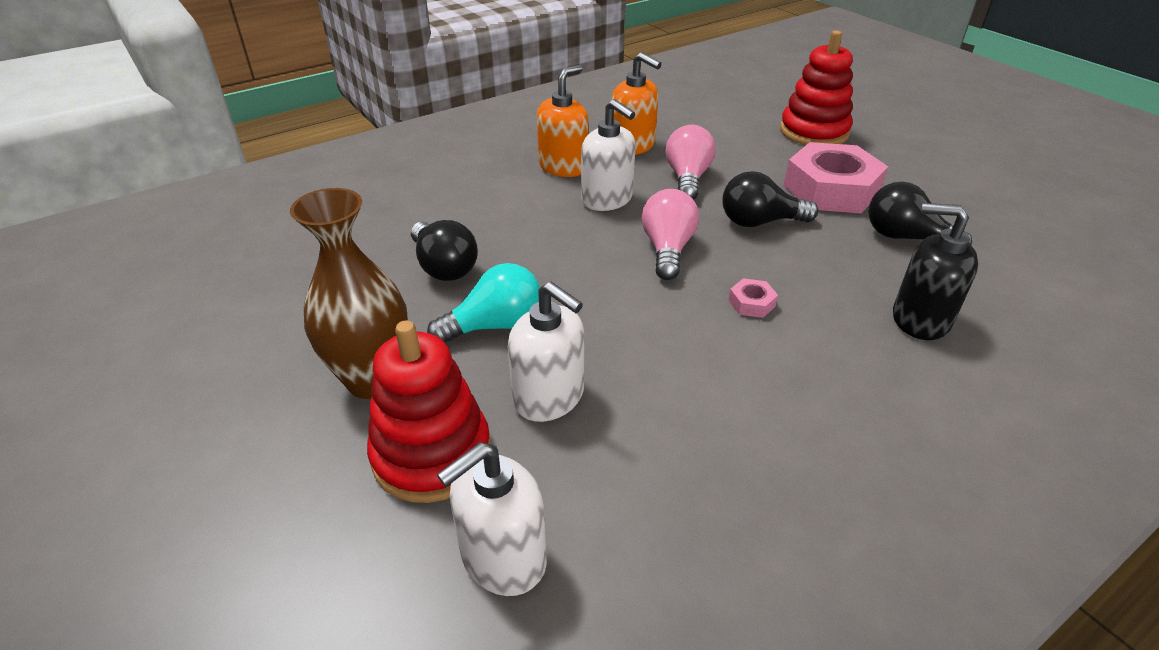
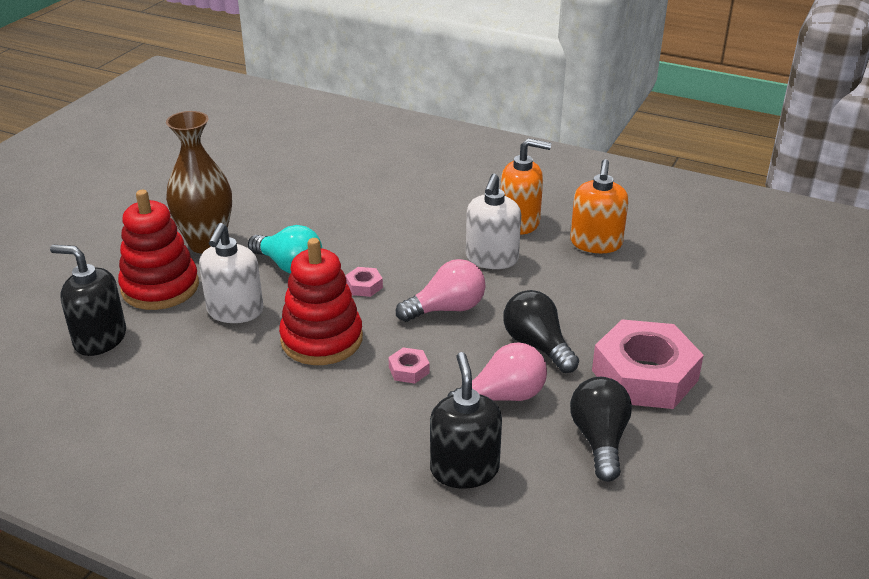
camera: 60 degrees right, 5 degrees down
(444, 267) = (335, 223): black light bulb -> none
(503, 558) = (100, 339): white soap dispenser -> black soap dispenser
(584, 285) = (364, 286): none -> pink nut
(687, 178) = (571, 288): pink light bulb -> pink light bulb (502, 397)
(814, 132) = (760, 339): red stacking toy -> red stacking toy (321, 339)

